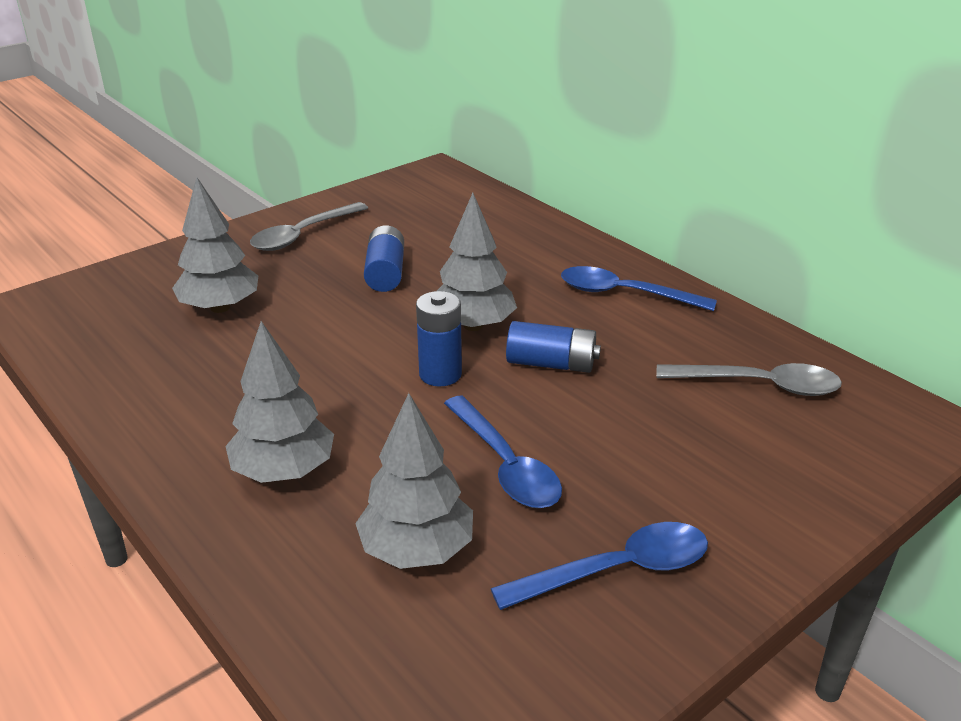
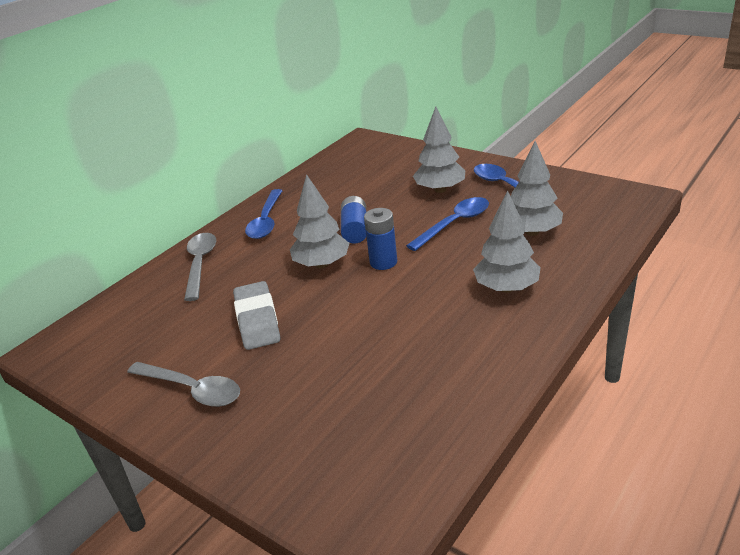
camera: 100 degrees left, 0 degrees up
(220, 307) = (336, 390): grey tree -> grey tree (440, 190)
(385, 273) = (257, 320): blue battery -> grey eraser
(759, 385) = (349, 174): grey spoon -> grey spoon (200, 264)

